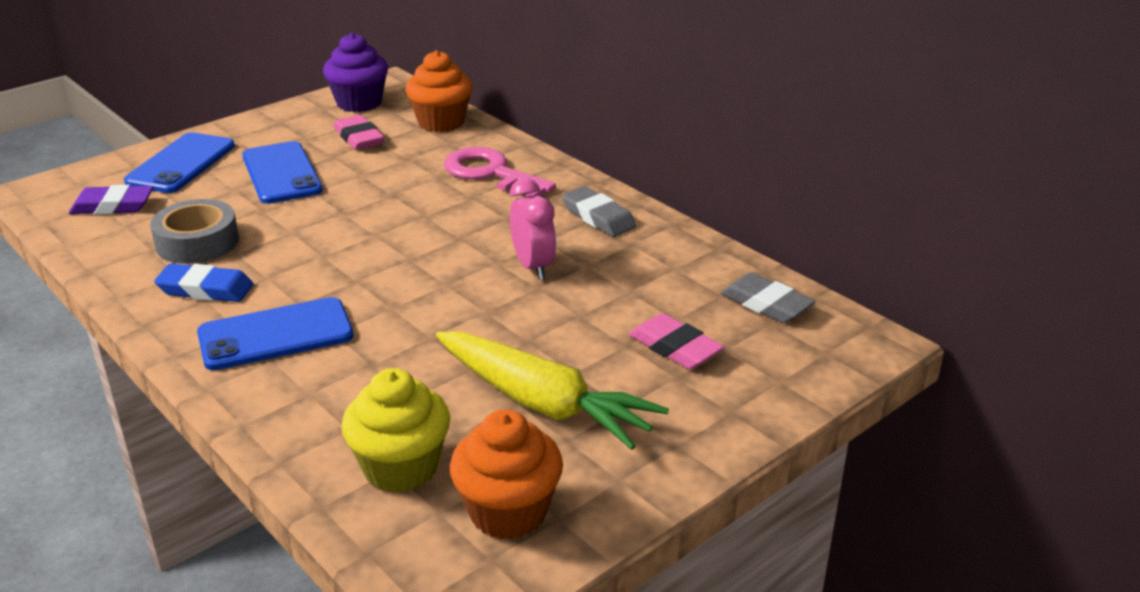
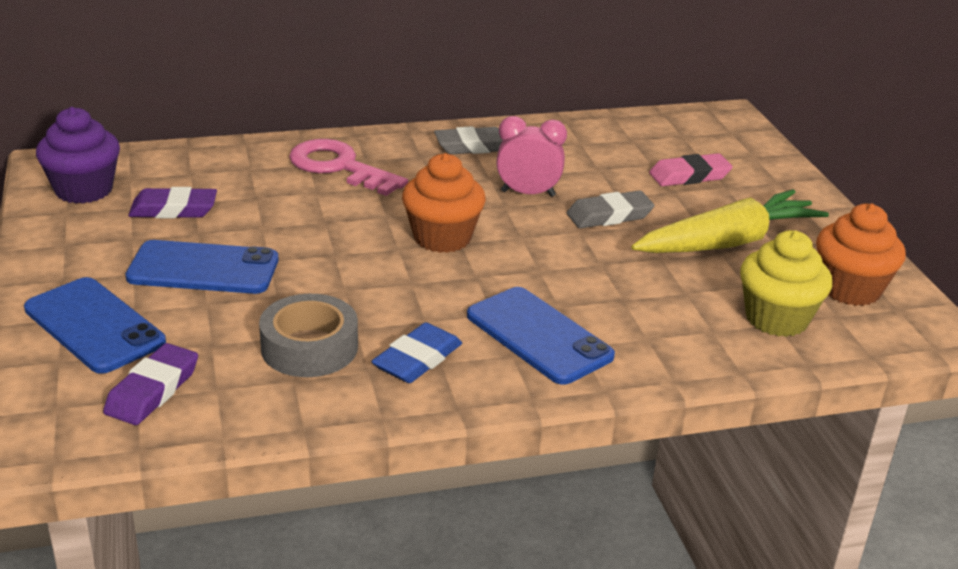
camera: 65 degrees left, 0 degrees up
(275, 335) = (538, 336): blue phone -> blue phone turned 45 degrees counterclockwise
(359, 138) = (173, 209): pink eraser -> purple eraser
(441, 122) = (197, 161): orange cupcake -> orange cupcake (442, 238)
(490, 173) = (339, 167): pink key -> pink key turned 60 degrees clockwise
(766, 304) = (657, 129): grey eraser -> grey eraser (609, 215)

